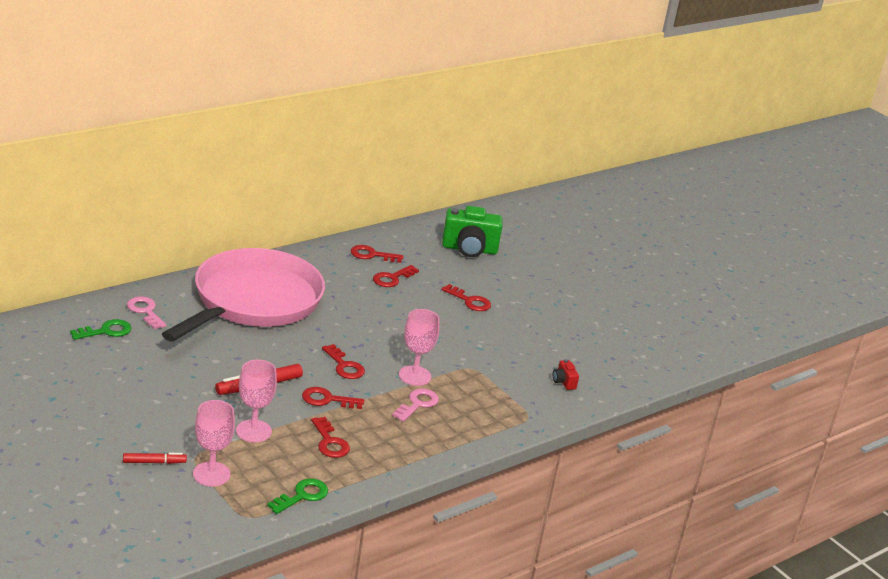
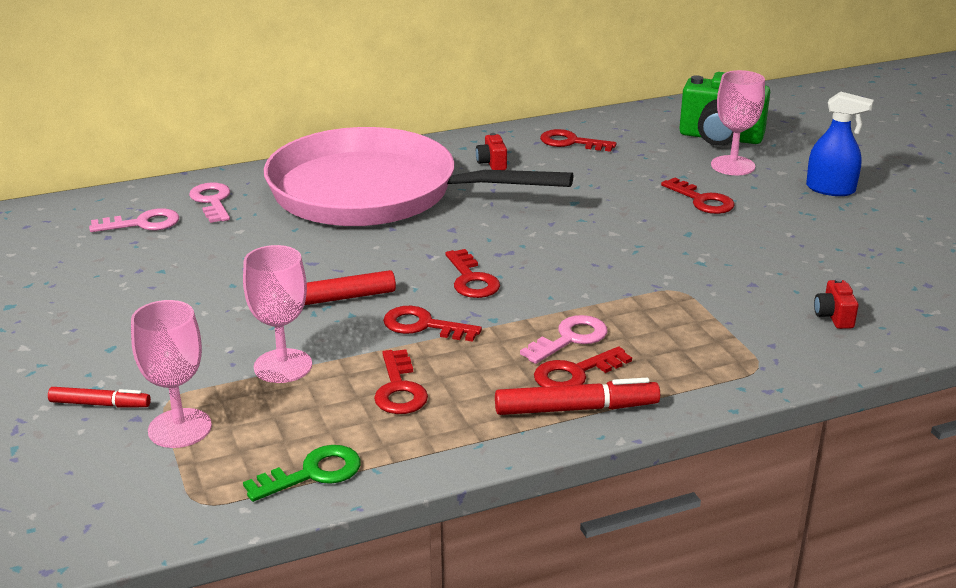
camera: 20 degrees right, 0 degrees up
(106, 331) = (142, 223): green key -> pink key
(253, 301) = (373, 192): pink pan -> pink pan turned 120 degrees counterclockwise
(324, 274) = (492, 163): none -> red camera
(392, 278) = (591, 170): red key -> red key (575, 373)
(415, 376) = (580, 297): pink goblet -> pink goblet (733, 166)
(434, 448) = (576, 408): none -> red marker
(546, 290) = (830, 189): none -> blue spray bottle

